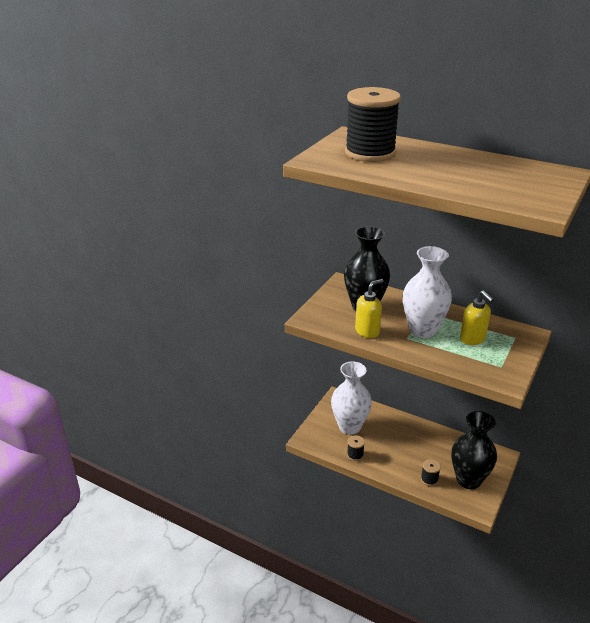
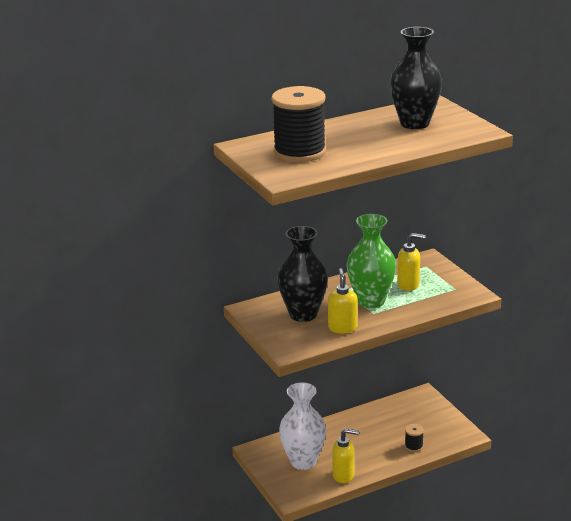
camera: 55 degrees left, 5 degrees down
(355, 455) = (343, 475): black spool -> yellow soap dispenser
(422, 330) = (371, 301): white vase -> green vase
(468, 480) = (434, 425): black vase -> black vase (414, 123)

